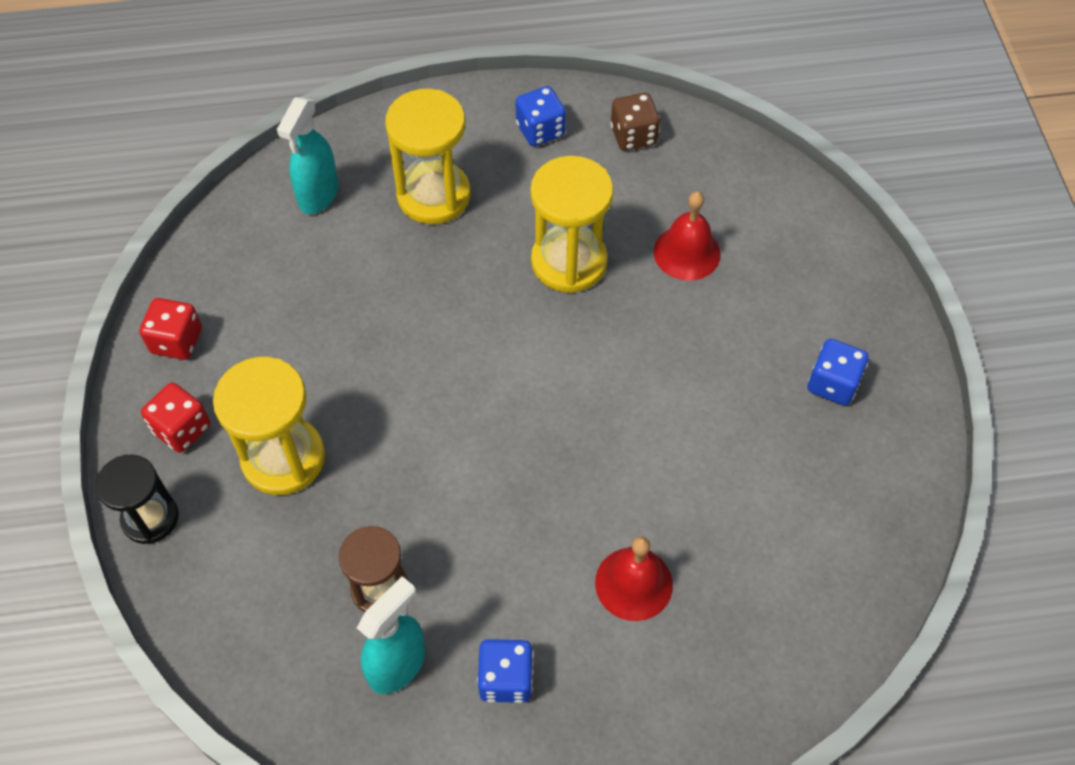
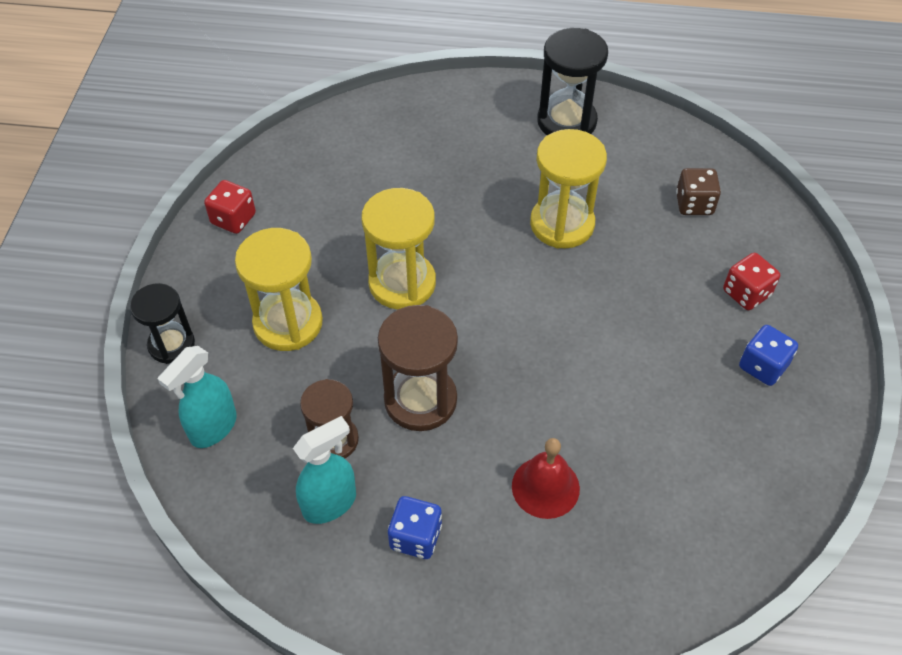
camera: 15 degrees right, 5 degrees down
(182, 429) = (217, 284): red dice -> red dice (746, 293)
(318, 195) = (375, 135): turquoise spray bottle -> turquoise spray bottle (213, 428)
(433, 195) = (466, 153): yellow hourglass -> yellow hourglass (402, 283)
(466, 515) = (420, 400): none -> brown hourglass
(540, 130) = (566, 121): blue dice -> black hourglass
(633, 136) = (642, 140): brown dice -> brown dice (694, 204)
(687, 252) = (663, 237): red bell -> none

